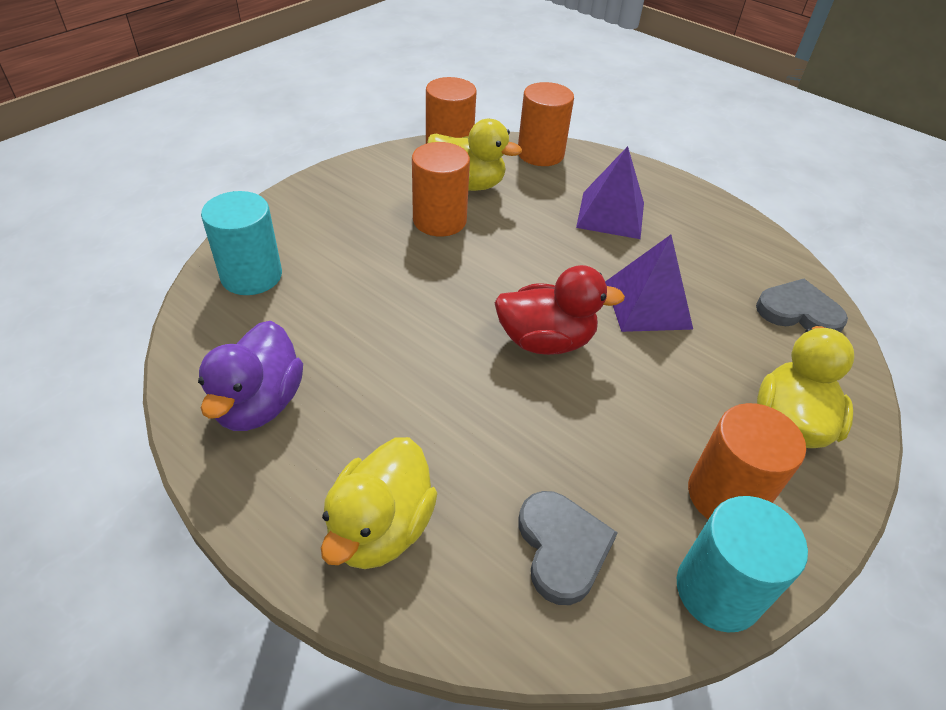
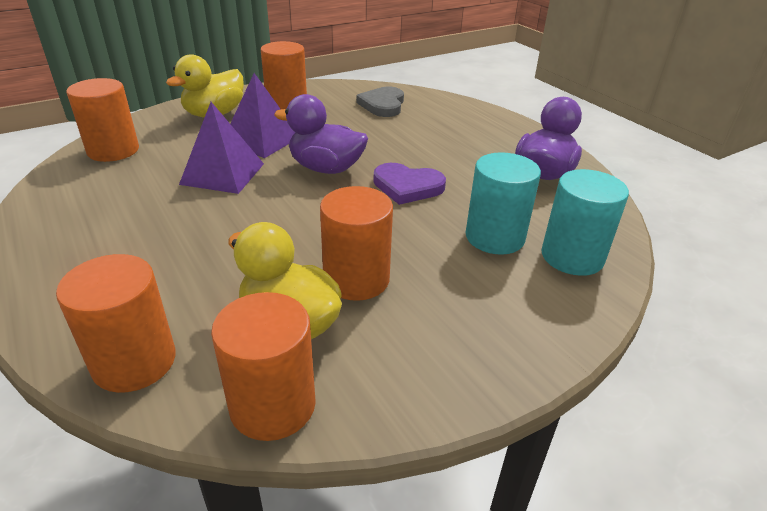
camera: 160 degrees left, 10 degrees down
(381, 528) = (470, 122): yellow duck -> none
(436, 332) = (407, 186): none -> purple heart
(545, 341) = (326, 168): red duck -> purple duck
(610, 215) = (155, 249): purple pyramid -> purple pyramid (261, 140)
(718, 590) = (323, 87): turquoise cylinder -> turquoise cylinder (495, 237)
(798, 311) = (113, 150): grey heart -> orange cylinder

